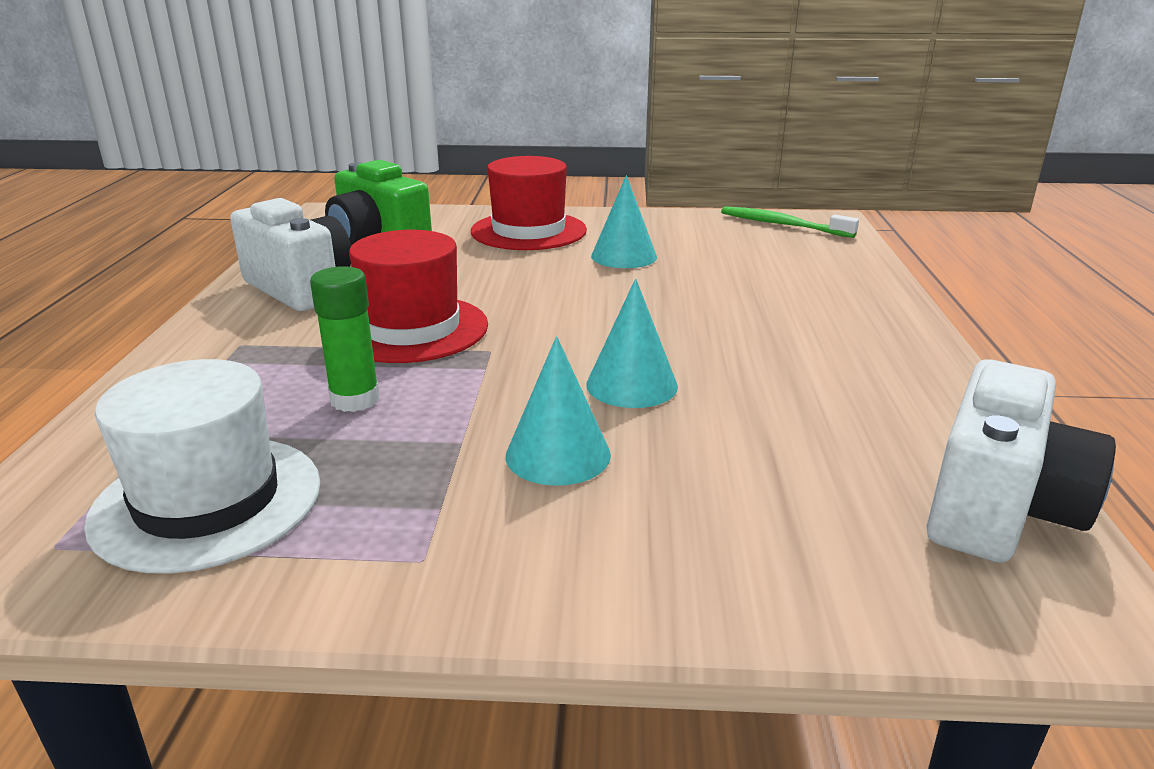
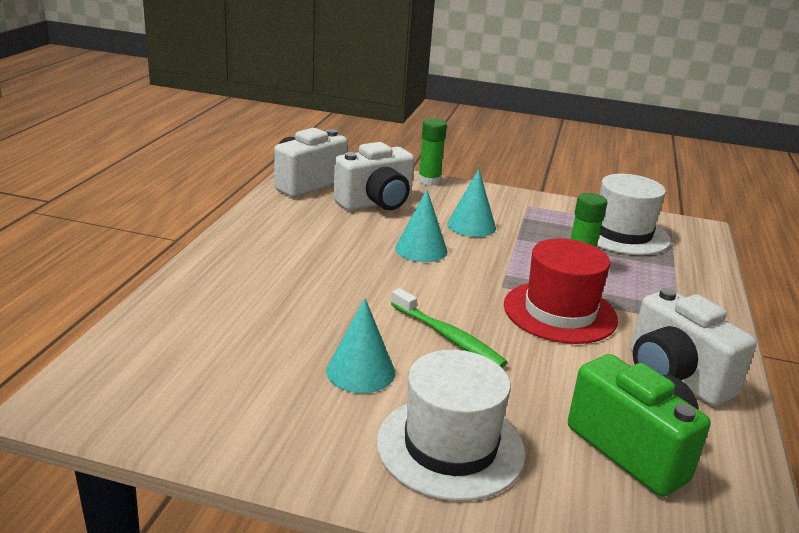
camera: 170 degrees left, 0 degrees up
(528, 231) = (450, 446): red hat -> white hat
(720, 604) = (429, 181): none -> green glue stick
(782, 225) = (132, 400): green toothbrush -> green toothbrush (448, 336)
(786, 478) = (376, 203): none -> white camera

